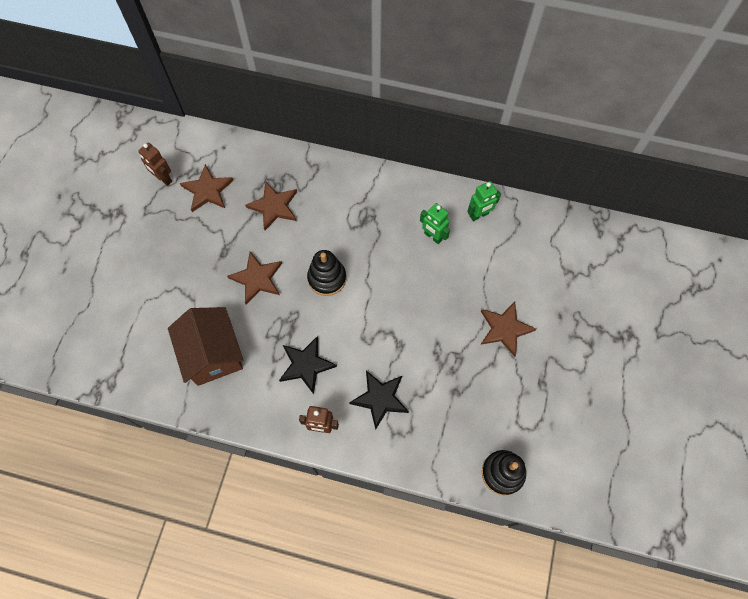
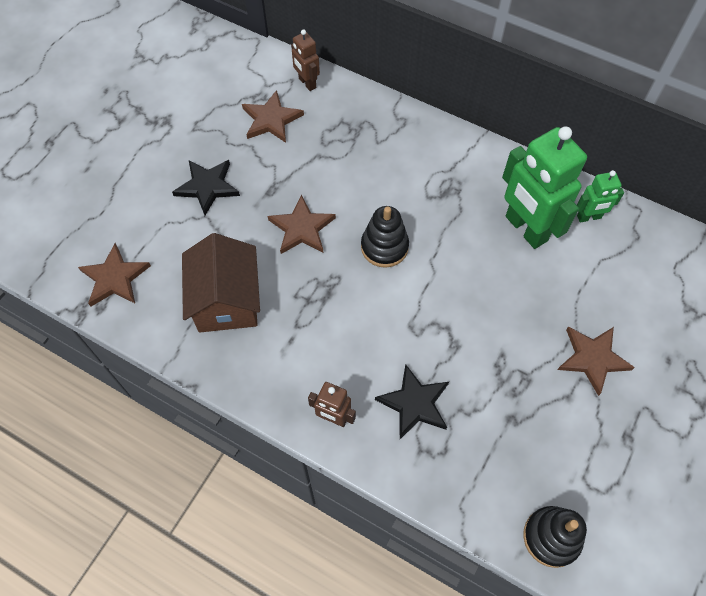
camera: 15 degrees right, 5 degrees down
(163, 178) = (225, 97): brown robot -> brown robot (307, 83)
(274, 206) = (342, 153): brown star -> brown star (115, 278)
(306, 365) = (334, 340): black star -> black star (207, 187)
(433, 236) = (525, 229): green robot -> green robot, size x2.00

